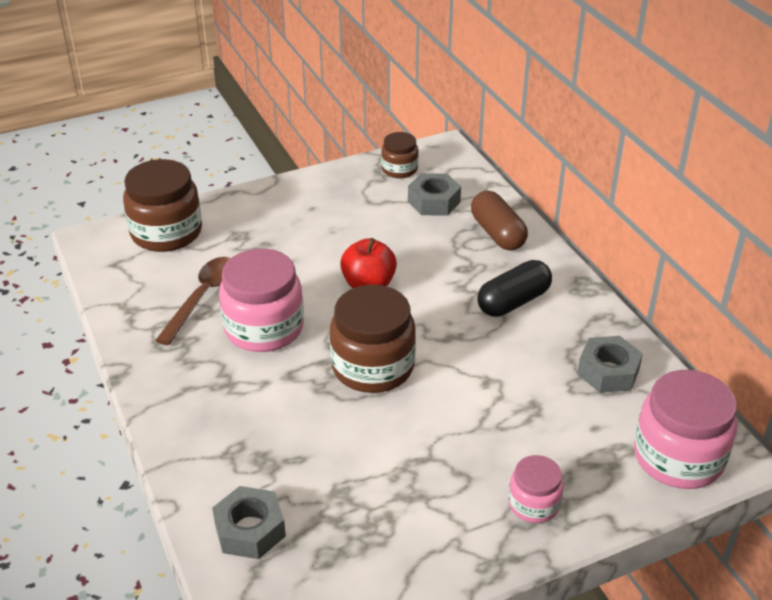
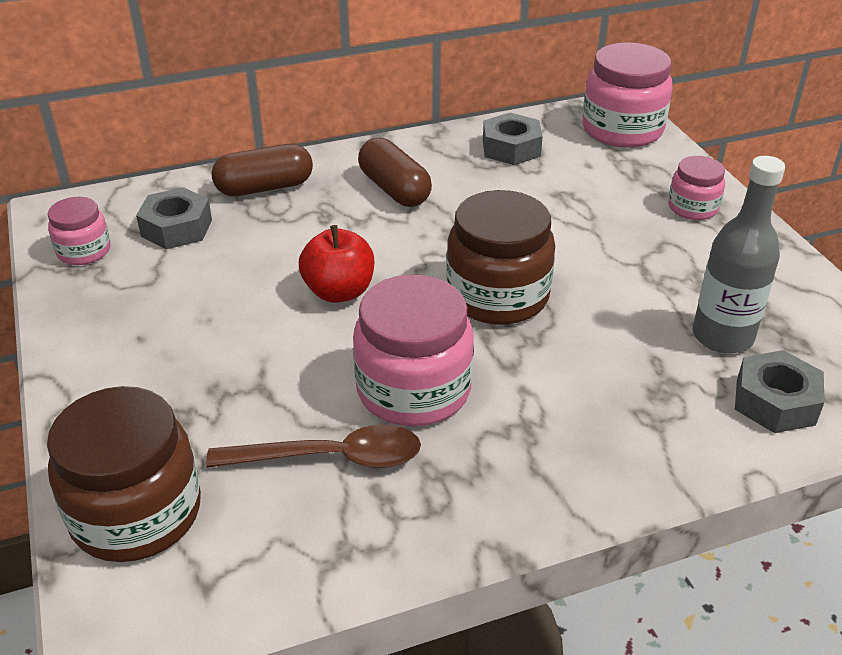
camera: 85 degrees left, 0 degrees up
(203, 297) = (330, 458): brown spoon -> brown spoon turned 150 degrees clockwise
(331, 505) = (722, 336): none -> grey bottle
(399, 169) = (84, 251): brown jar -> pink jar
(513, 301) = (394, 189): black capsule -> brown capsule

